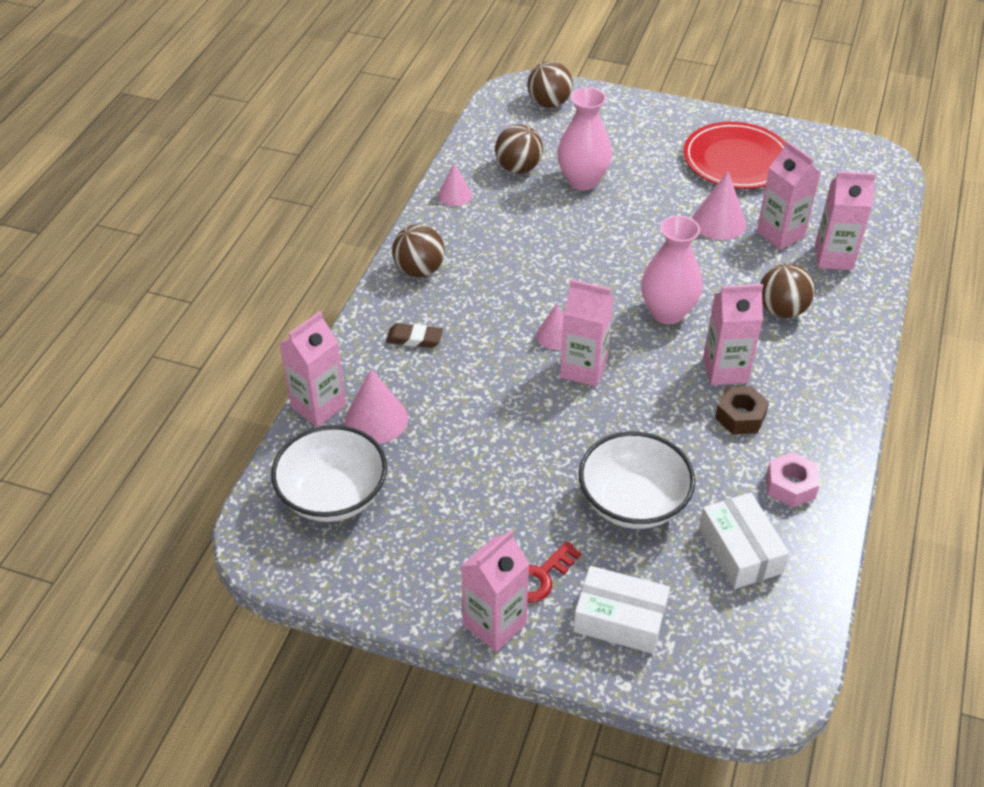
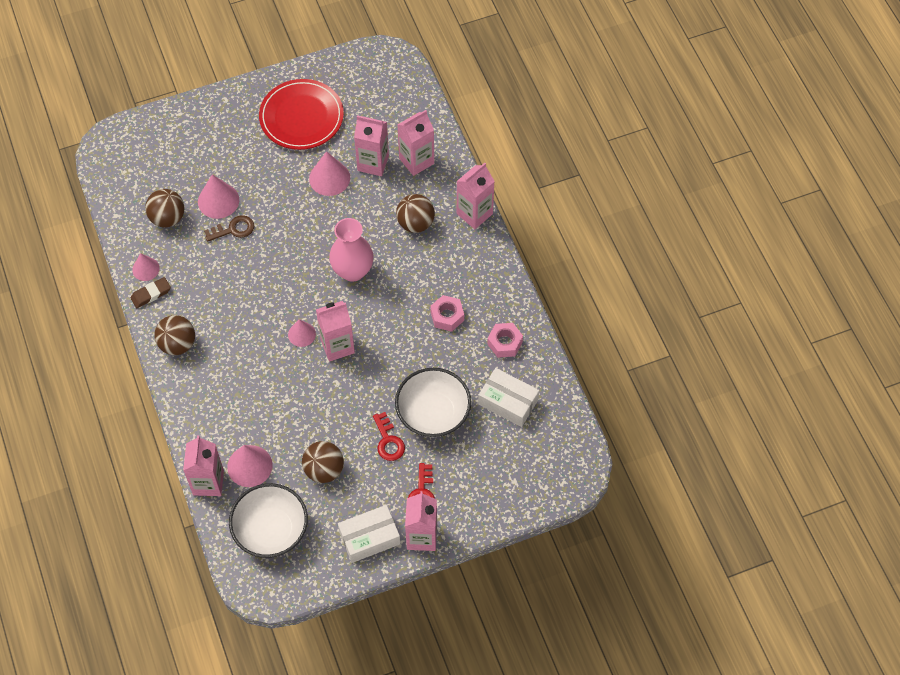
camera: 40 degrees left, 15 degrees up
(414, 339) = (221, 396): brown eraser -> brown eraser (151, 294)
(549, 103) = (139, 146): brown ball -> brown ball (324, 470)
(552, 495) = (388, 441): none -> red key
(574, 210) = (233, 229): none -> brown key
(582, 181) = (218, 200): pink vase -> pink cone
(620, 619) = (480, 486): white box -> white box (369, 537)
(725, 370) = (416, 290): pink carton -> pink carton (474, 214)
(740, 416) = (447, 316): brown nut -> pink nut

